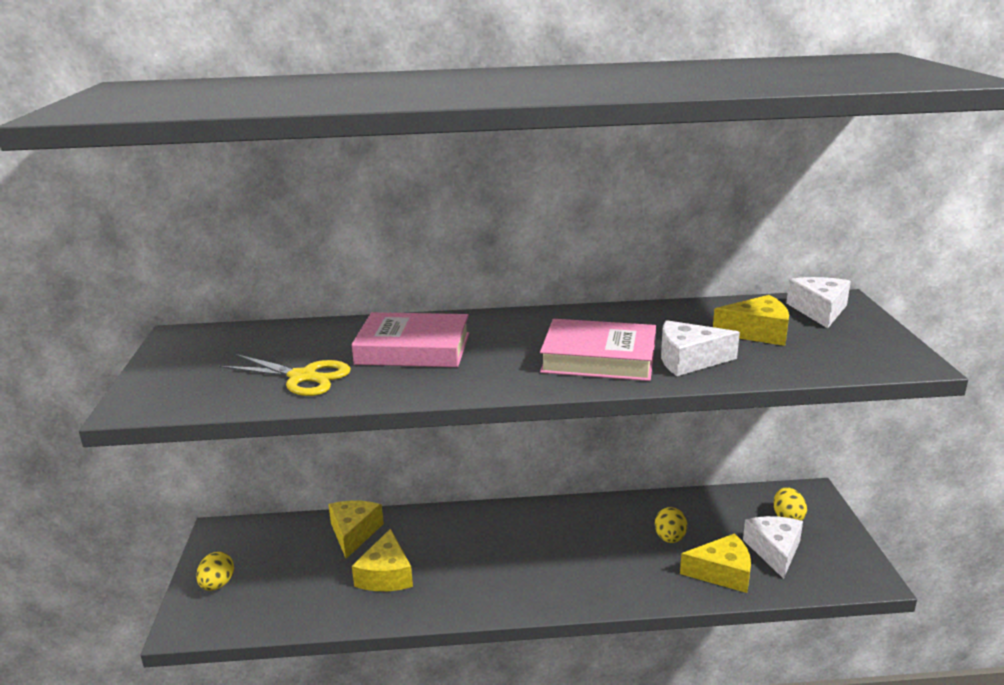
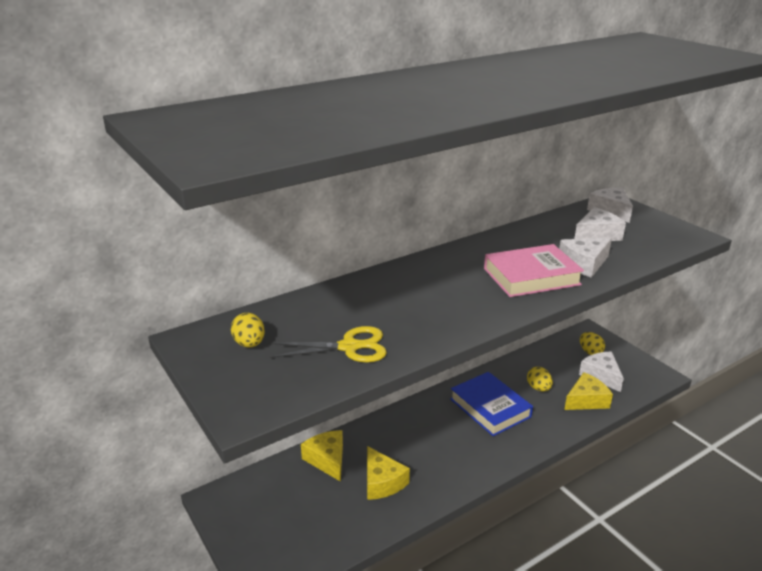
camera: 30 degrees left, 5 degrees up
(217, 585) = (258, 541): yellow egg -> yellow egg (249, 344)
(413, 348) = (399, 301): pink book -> none
(584, 540) = (490, 408): none -> blue book
(757, 332) = (597, 235): yellow cheese -> white cheese

